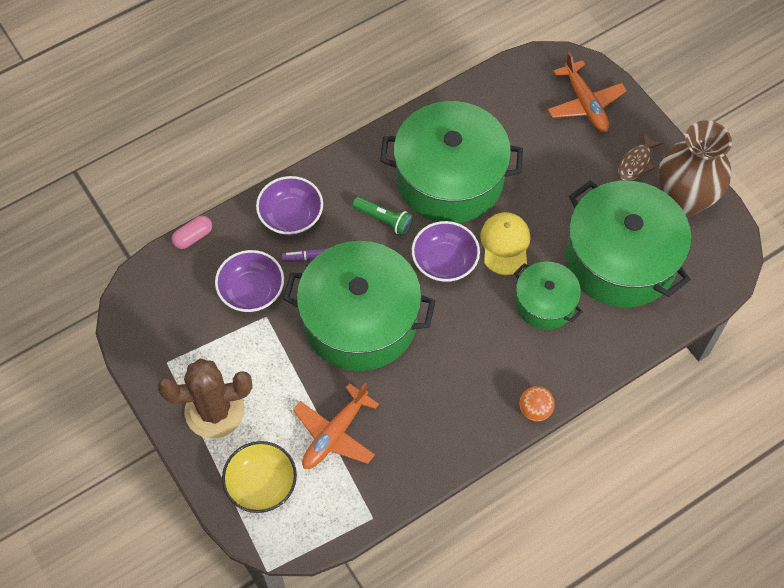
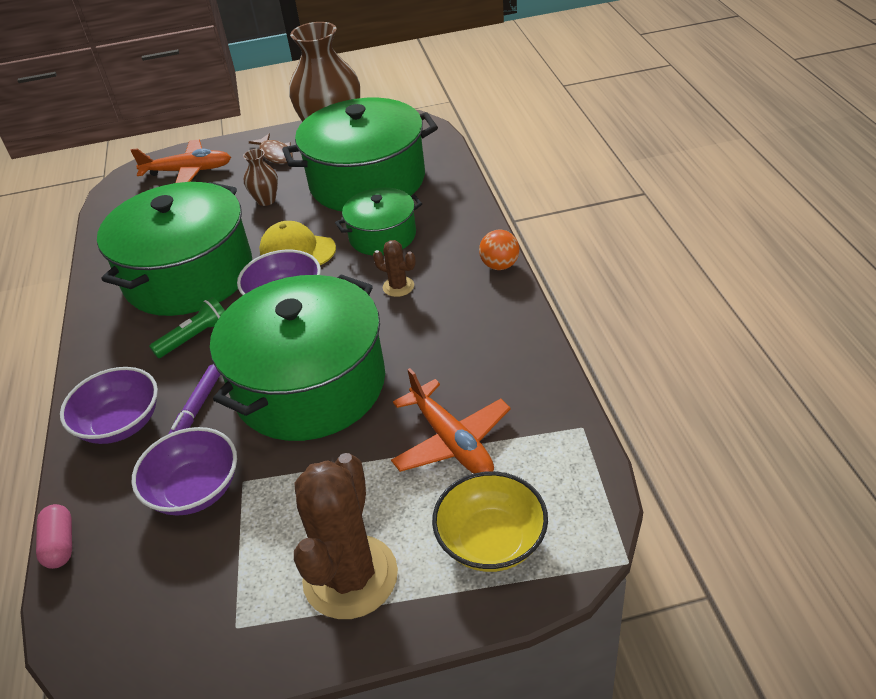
camera: 65 degrees left, 20 degrees down
(483, 340) = (398, 287): none -> brown cactus
(564, 188) = (266, 200): none -> brown vase

